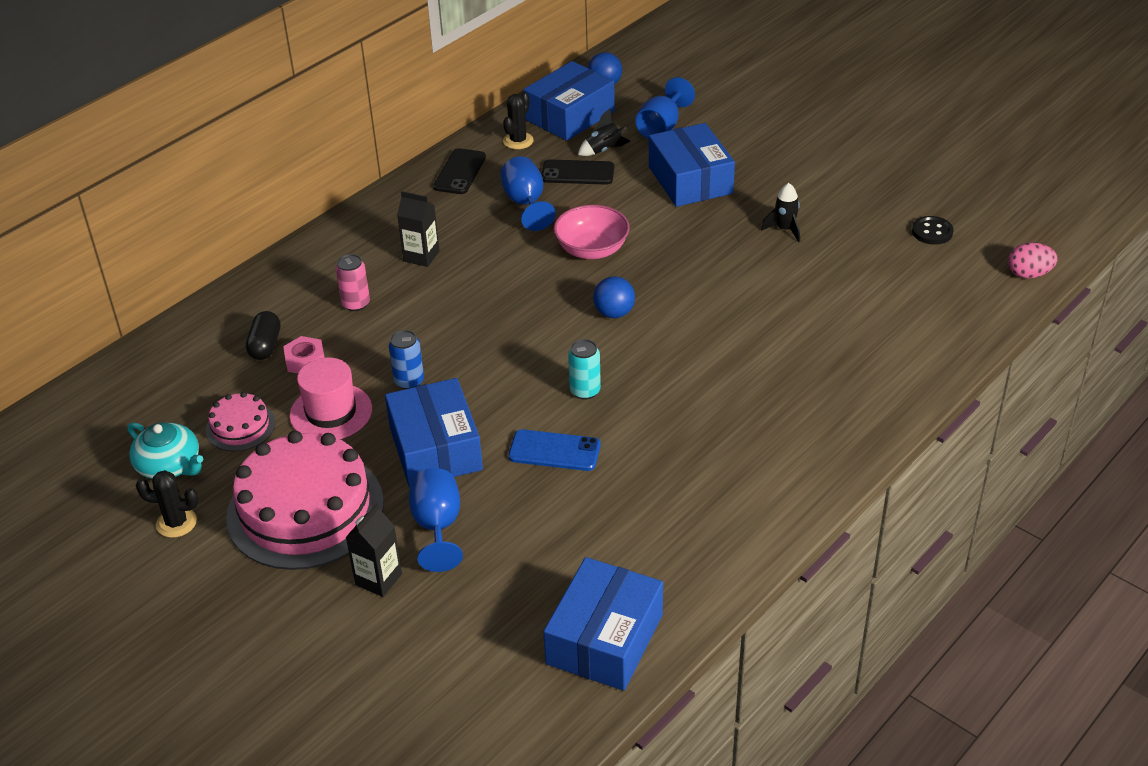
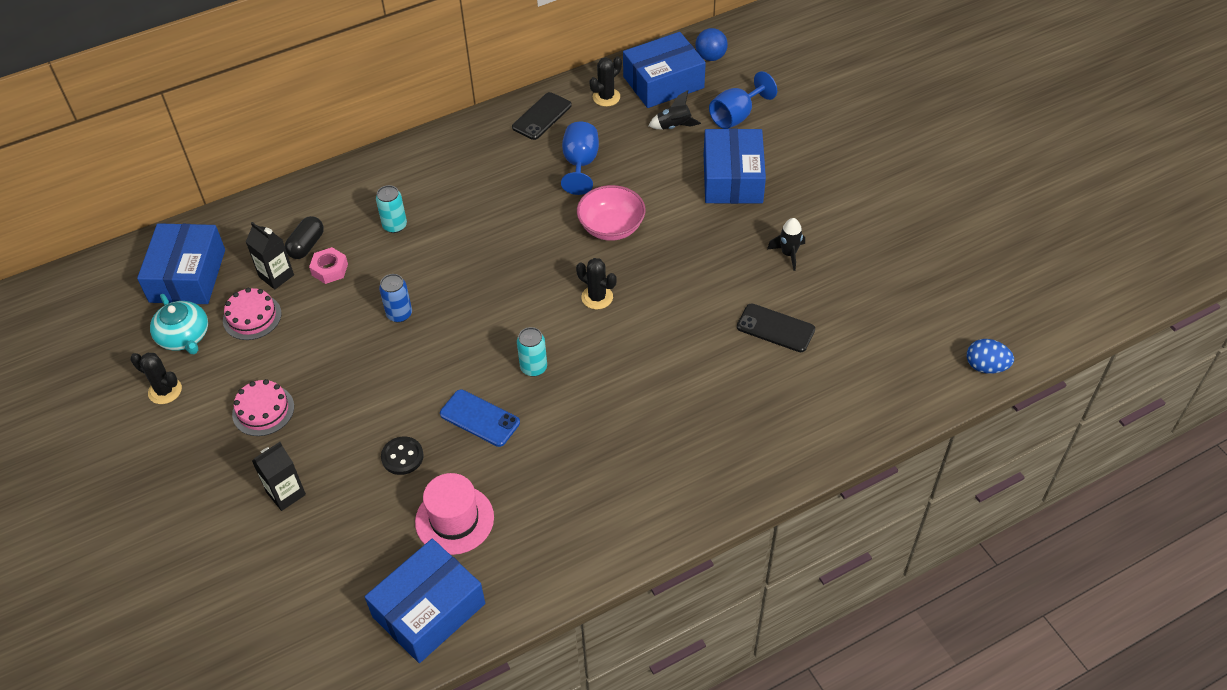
camera: 20 degrees right, 10 degrees up
(305, 509) = (263, 410): pink cake -> pink cake, size x0.47
(331, 412) = (325, 325): pink hat -> pink hat (454, 519)
(356, 304) = (395, 225): pink can -> turquoise can
(421, 256) = (469, 193): black carton -> black carton (276, 276)
(435, 448) = (388, 385): blue box -> blue box (187, 276)
(437, 527) = (353, 460): blue goblet -> none
(578, 173) = (639, 144): black phone -> black phone (775, 328)
(614, 313) = (597, 297): blue ball -> black cactus
(932, 232) = (920, 295): black button -> black button (402, 457)
(1029, 274) = (985, 366): pink egg -> blue egg

